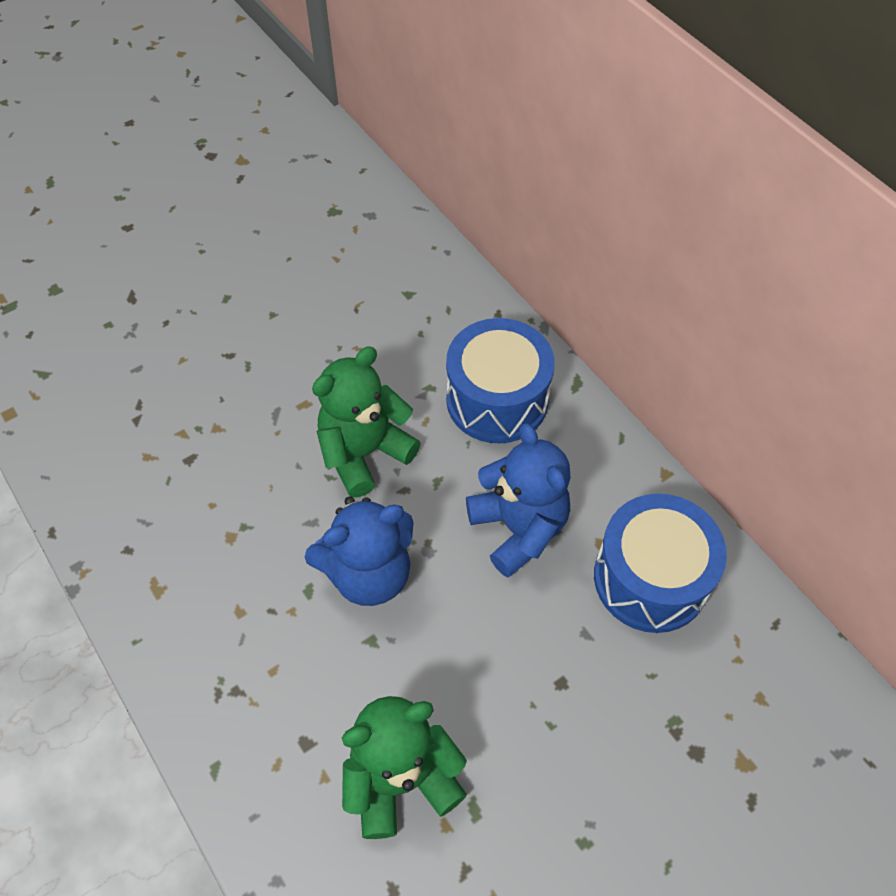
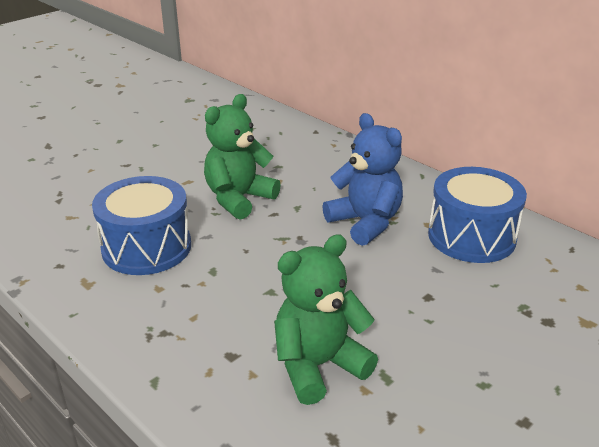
camera: 10 degrees left, 25 degrees down
(369, 573) = (258, 256): blue teddy bear -> none
(497, 399) = (328, 167): blue drum -> blue drum (146, 247)

